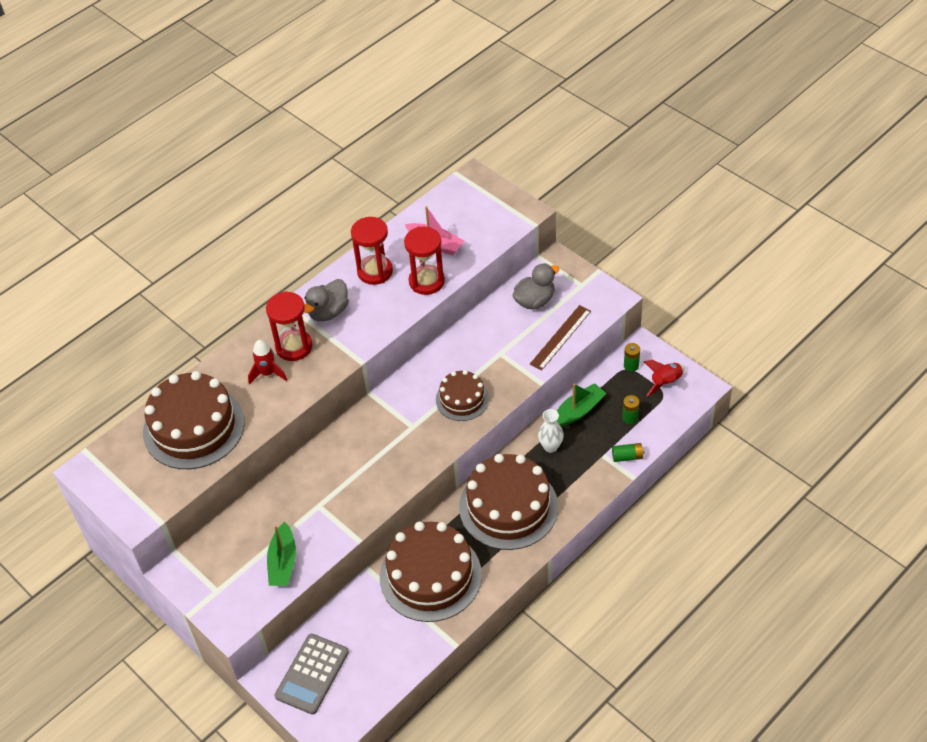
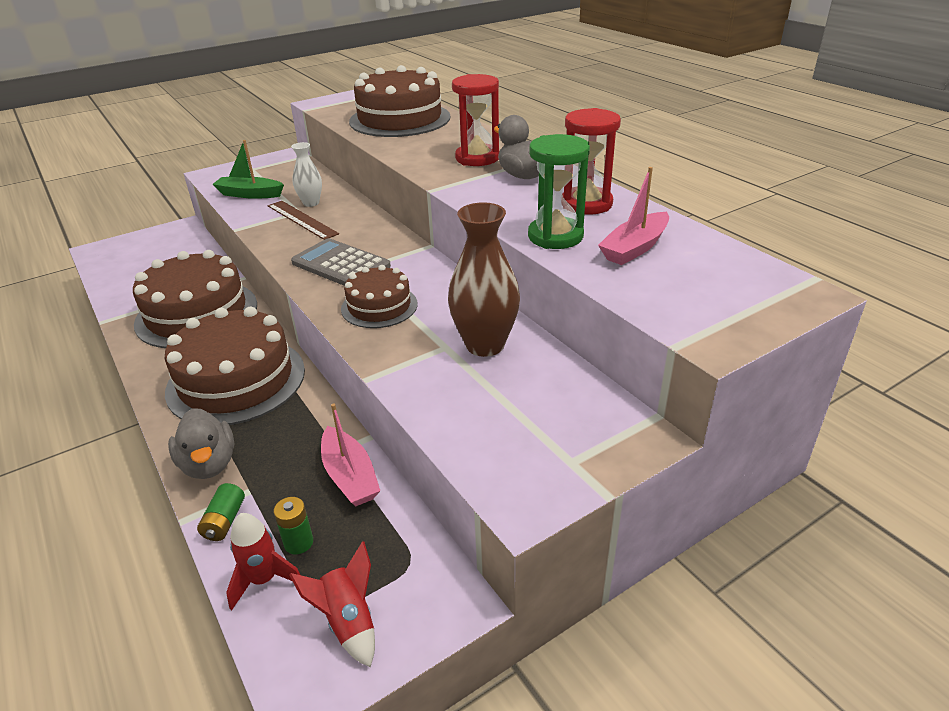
camera: 100 degrees right, 15 degrees down
(267, 373) = (446, 146): red rocket -> red rocket (264, 579)
(312, 674) = (162, 245): grey calculator -> grey calculator (341, 265)
(426, 281) = (555, 236): red hourglass -> green hourglass
(494, 334) = (485, 345): none -> brown vase
(534, 301) = (545, 396): grey duck -> grey duck (209, 464)
(550, 446) = (303, 434): white vase -> white vase (311, 203)
(560, 337) = (450, 414): brown ruler -> brown ruler (302, 219)
(578, 411) = (350, 476): green boat -> pink boat
(631, 365) = (414, 571): green battery -> none

